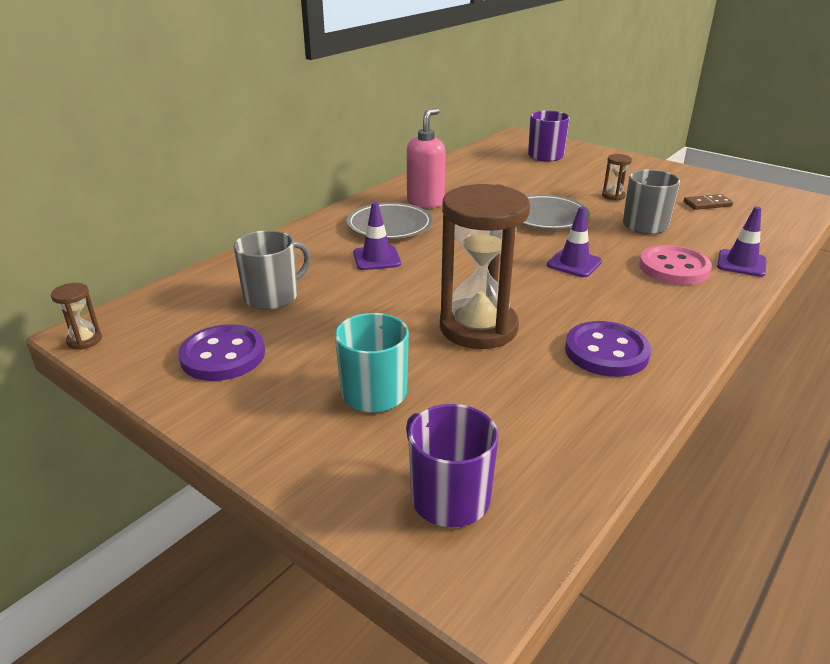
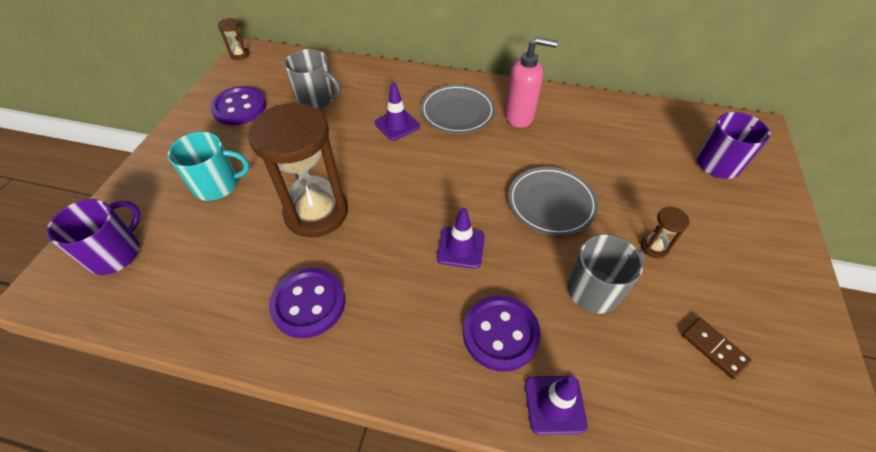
camera: 65 degrees right, 20 degrees up
(673, 268) = (500, 334): pink button -> purple button

